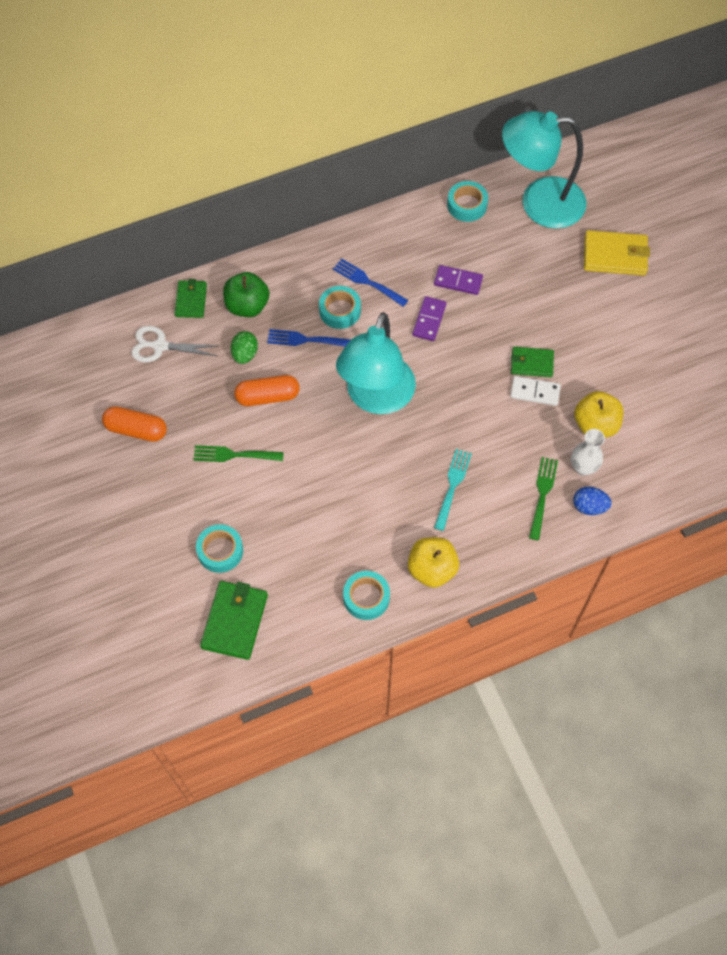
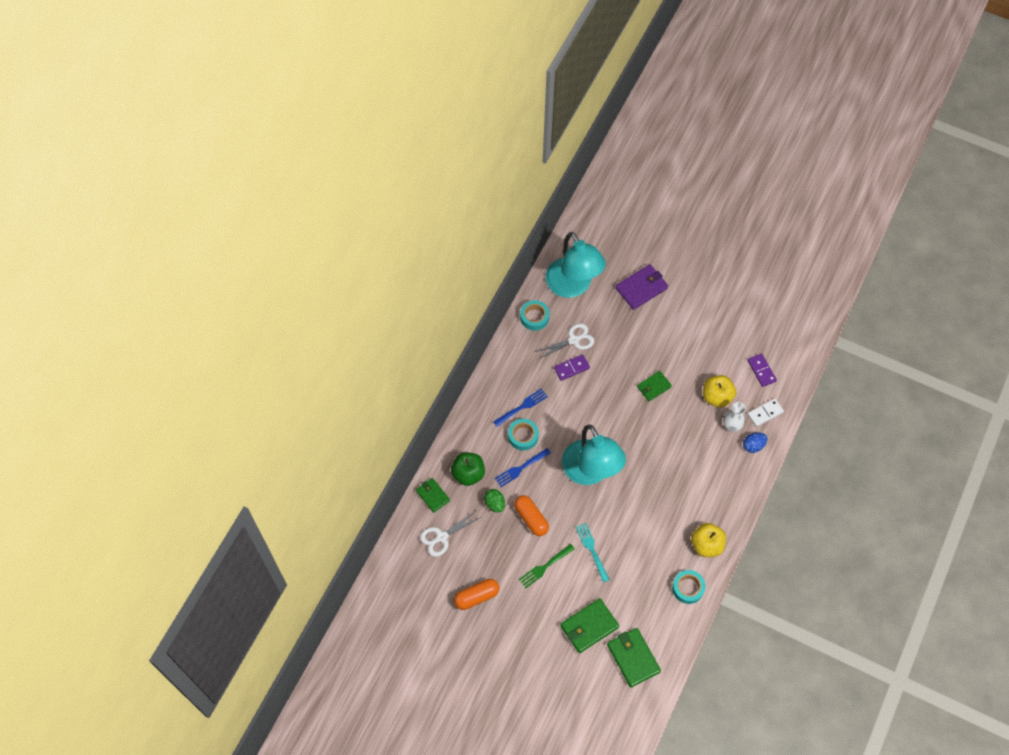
camera: 40 degrees left, 0 degrees up
(220, 551) = (589, 626): turquoise tape -> green wallet
(267, 396) = (531, 518): orange capsule -> orange capsule turned 75 degrees counterclockwise
(367, 282) = (522, 407): blue fork -> blue fork turned 150 degrees clockwise
(429, 320) = (577, 403): purple domino -> purple domino (761, 371)
(452, 486) = (675, 490): turquoise fork -> turquoise fork (592, 550)
(487, 255) = (573, 340): none -> white scissors
(535, 392) = (670, 402): white domino -> white domino (765, 413)
(539, 203) = (573, 286): turquoise lamp -> turquoise lamp turned 75 degrees counterclockwise
(542, 494) = (725, 458): green fork -> none
(615, 255) = (641, 288): yellow wallet -> purple wallet

